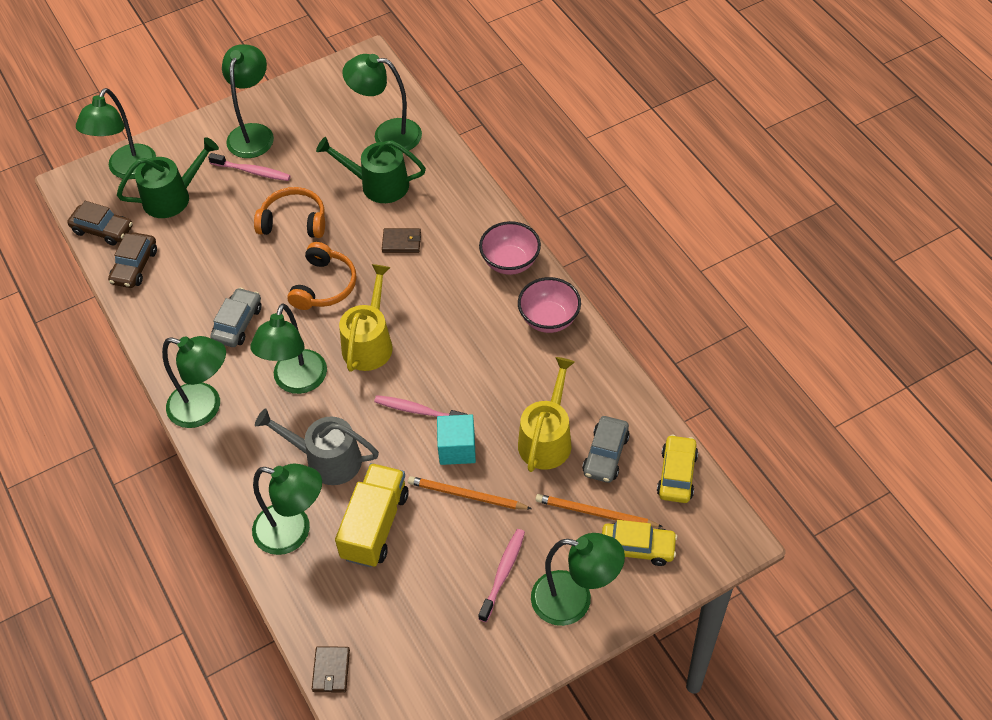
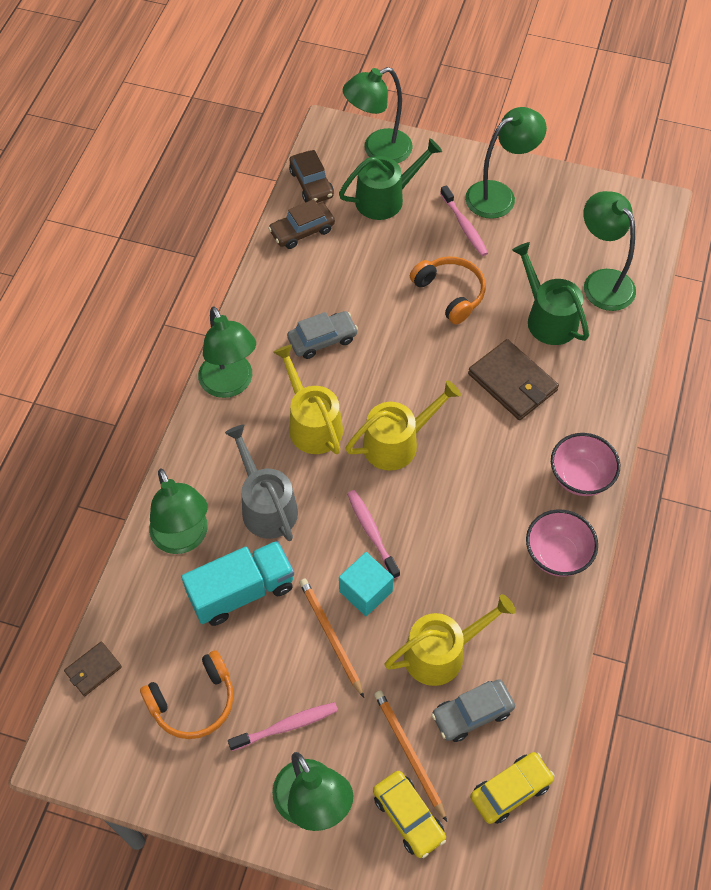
camera: 45 degrees right, 5 degrees up
(172, 197) = (385, 198): green watering can -> green watering can turned 45 degrees counterclockwise
(296, 382) = (312, 424): green lamp -> yellow watering can
(324, 285) = (415, 366): orange headphones -> orange headphones (193, 702)
(375, 525) = (241, 591): yellow truck -> turquoise truck
(401, 242) = (512, 382): brown wallet -> brown wallet, size x1.83

